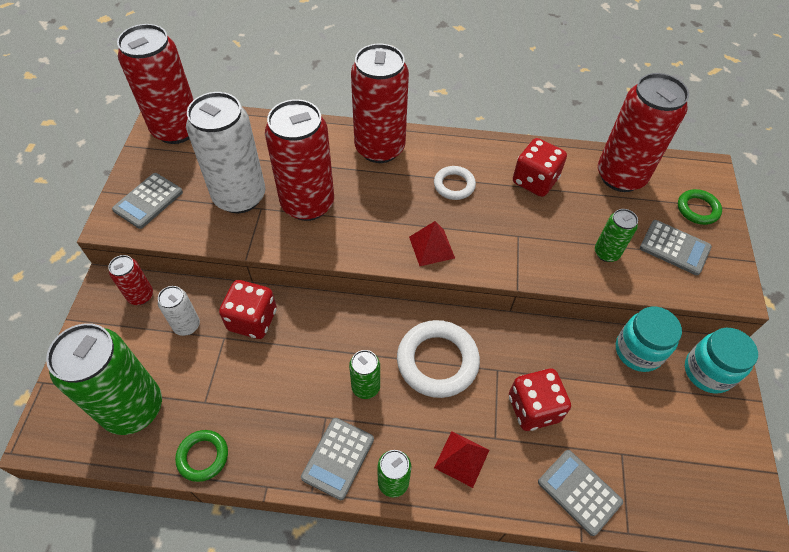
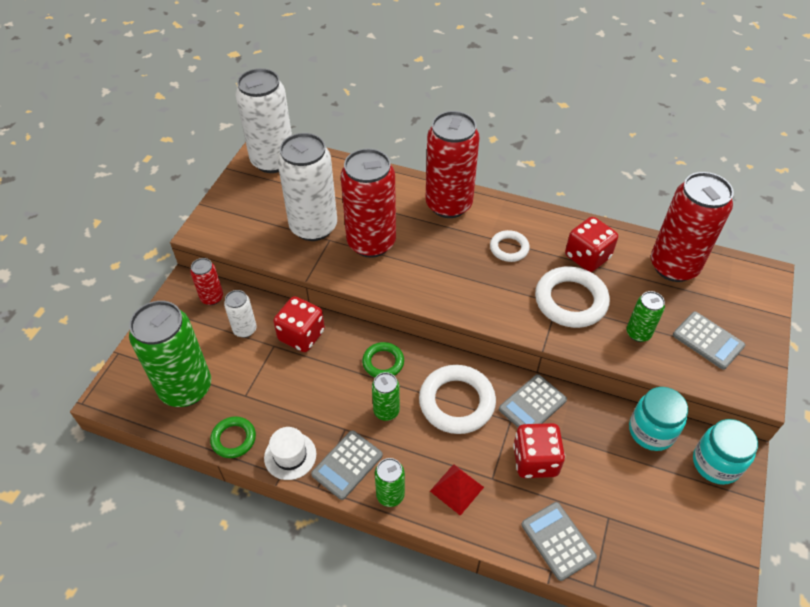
camera: 15 degrees right, 5 degrees down
(148, 201) = (235, 218): grey calculator -> grey calculator (532, 404)
(176, 129) = (273, 161): red can -> white can
(272, 462) = (290, 456): none -> white hat
(431, 247) = (473, 299): red pyramid -> none
(531, 230) = (570, 301): none -> white ring
(697, 209) = (743, 309): green ring -> green ring (383, 362)

